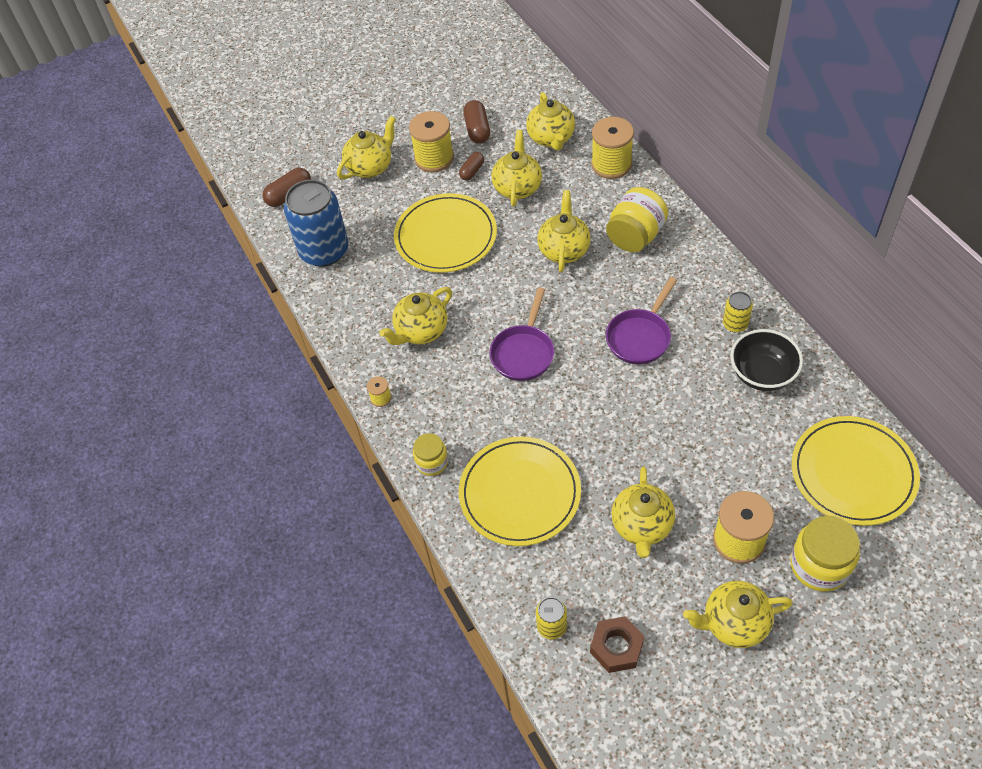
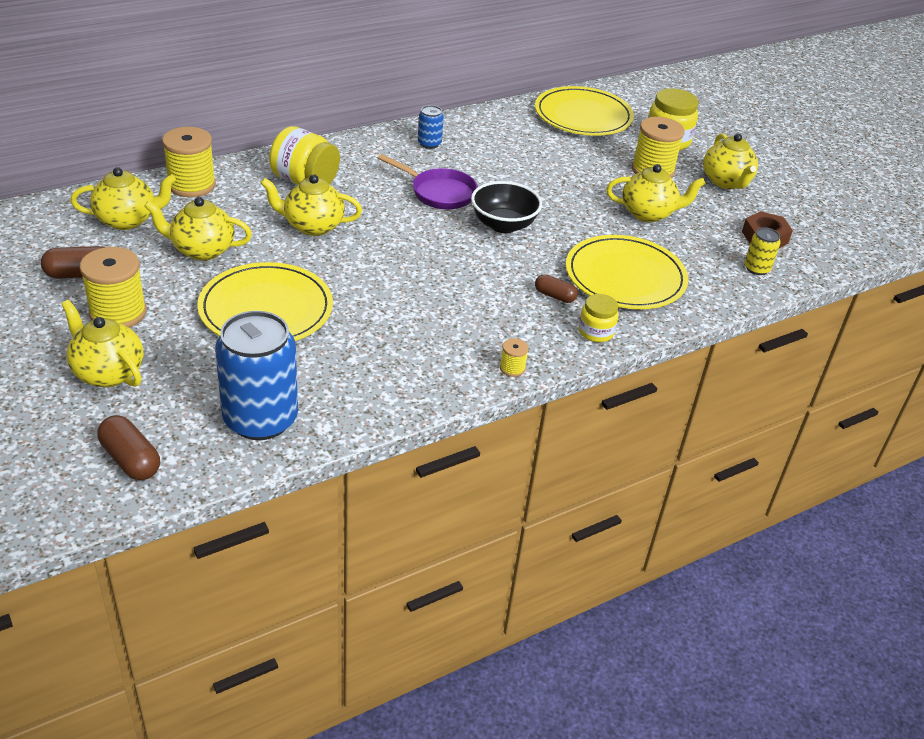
camera: 100 degrees left, 15 degrees down
(421, 331) = (416, 334): yellow teapot -> none
(472, 171) = (158, 282): brown capsule -> brown capsule (554, 296)
(523, 353) = (453, 263): purple pan -> none
(735, 324) = (429, 143): yellow can -> blue can
(762, 374) = (486, 139): black bowl -> black bowl (503, 225)

